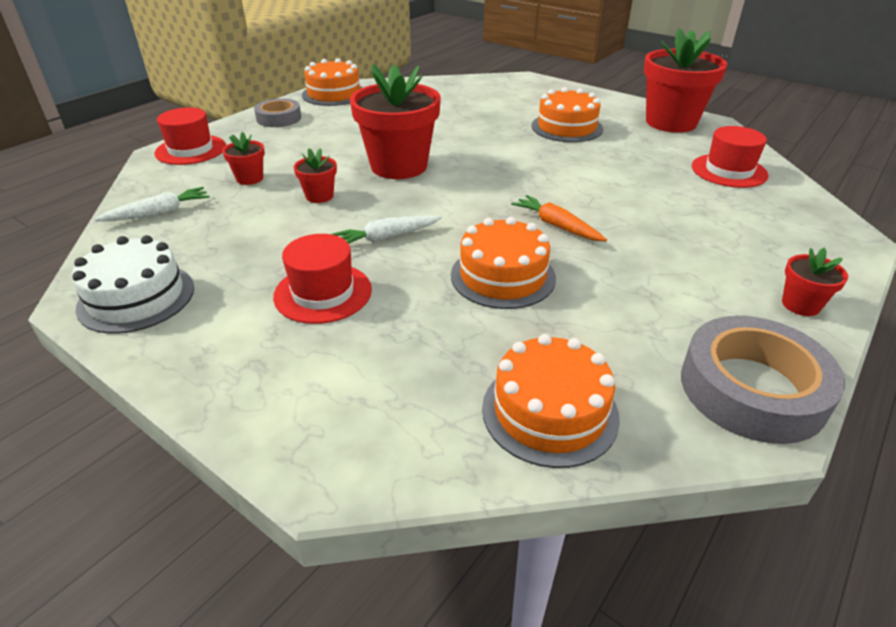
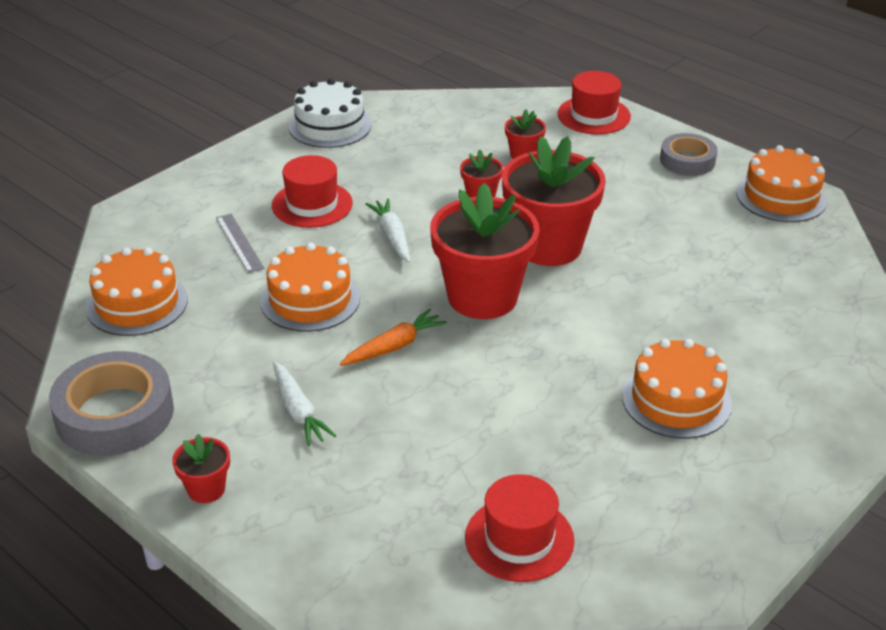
camera: 95 degrees right, 0 degrees up
(159, 213) = (458, 117): white carrot -> white carrot (298, 411)
(404, 340) = (239, 243): none -> grey ruler
(671, 122) = (707, 526): red flower pot -> red flower pot (482, 297)

